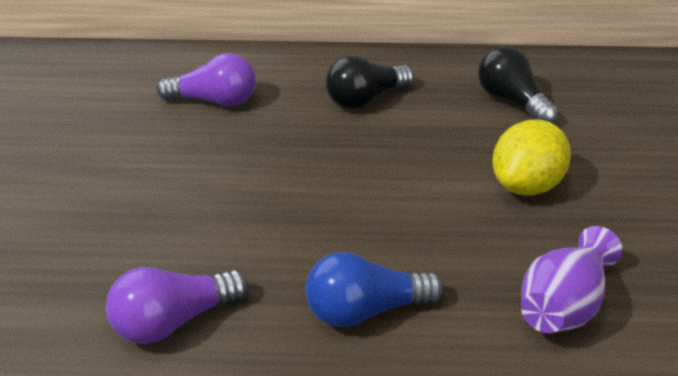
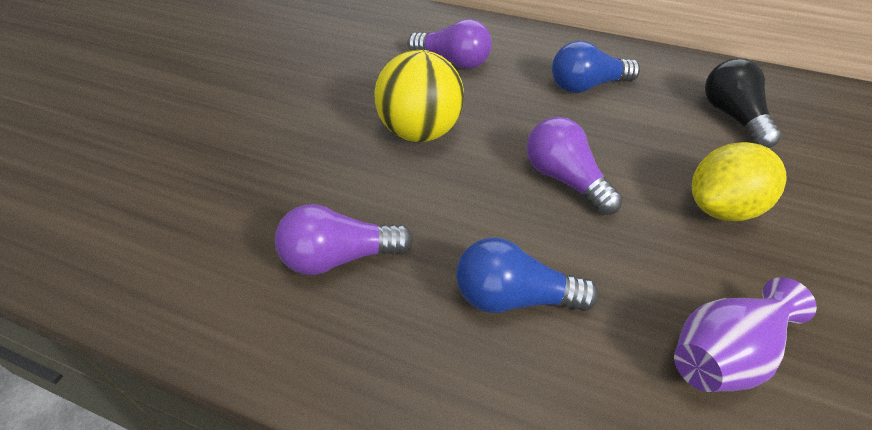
camera: 20 degrees right, 10 degrees up
(208, 181) = (420, 132): none -> yellow ball
(365, 100) = (587, 86): black light bulb -> blue light bulb
(375, 194) = (565, 179): none -> purple light bulb

